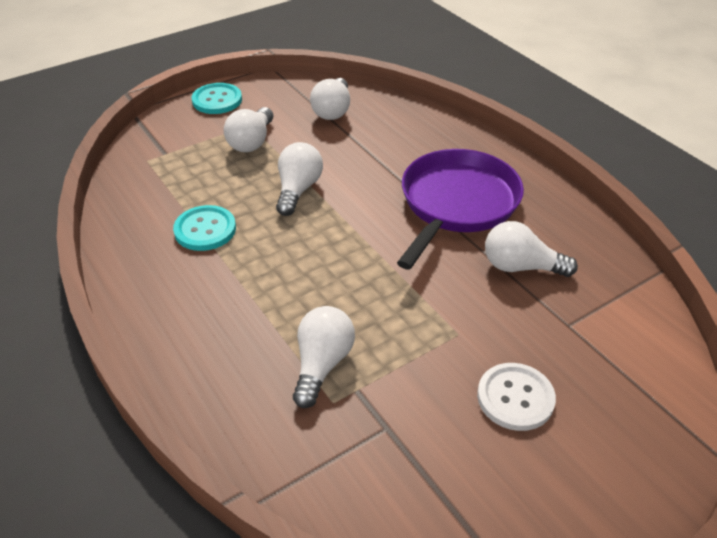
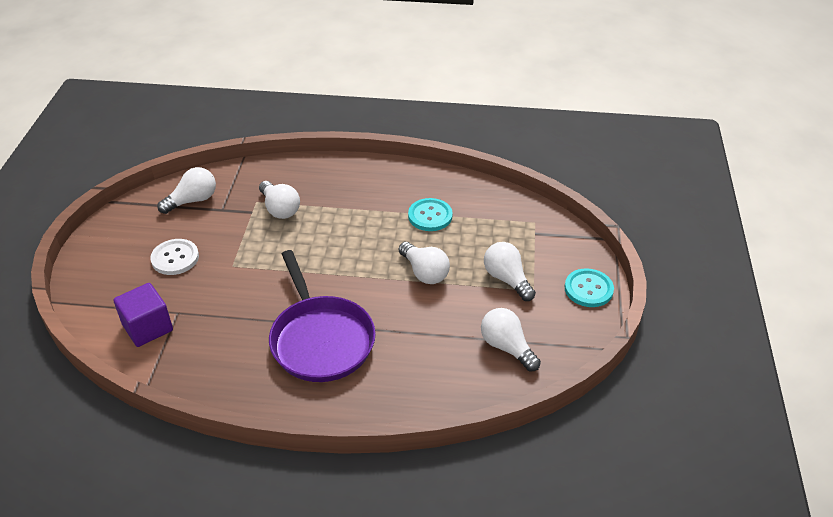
camera: 130 degrees right, 0 degrees up
(521, 267) = (235, 326): white light bulb -> white light bulb (192, 200)
(615, 331) = (147, 327): none -> purple cube

